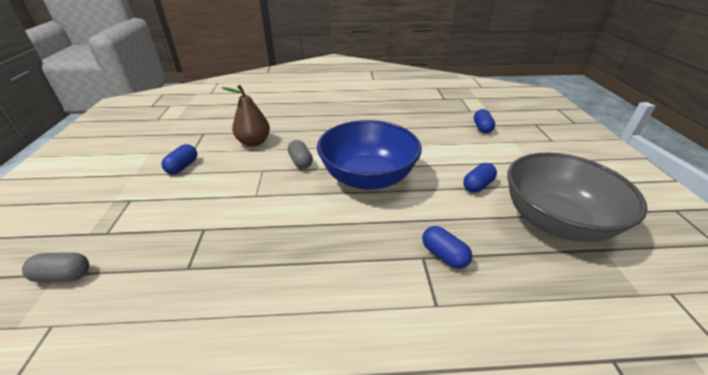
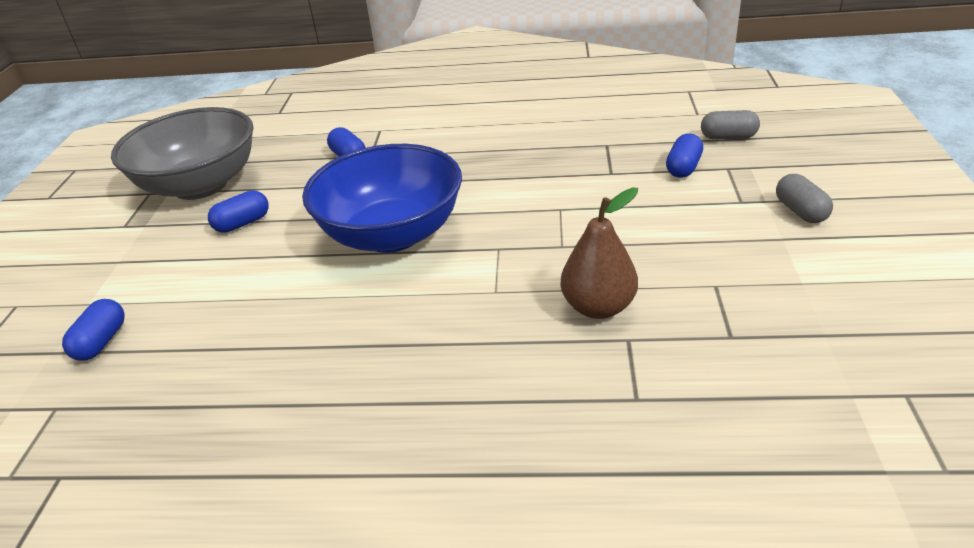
camera: 170 degrees left, 0 degrees up
(183, 167) = (707, 252): blue capsule -> blue capsule (683, 168)
(300, 162) = (497, 261): grey capsule -> grey capsule (800, 211)

